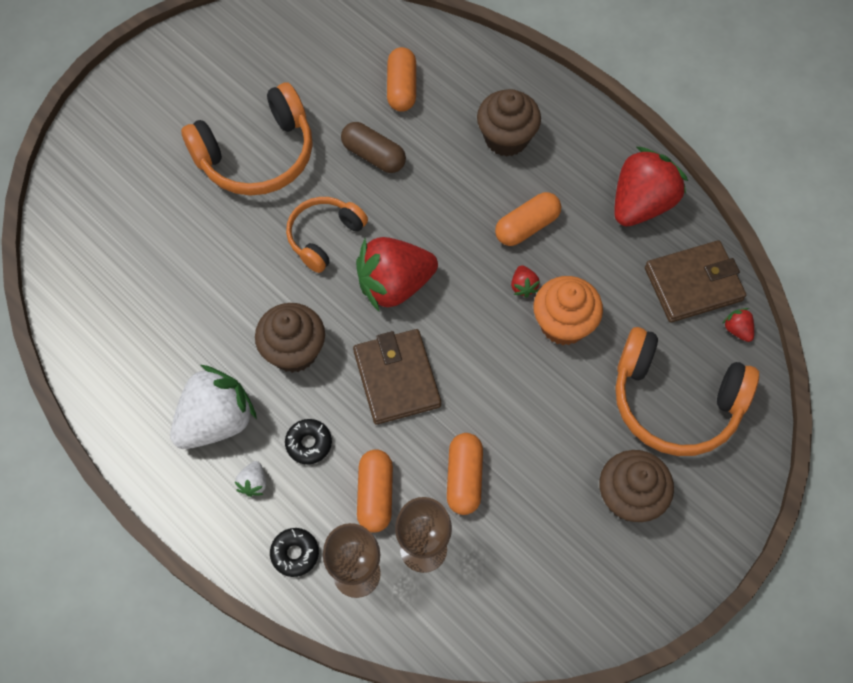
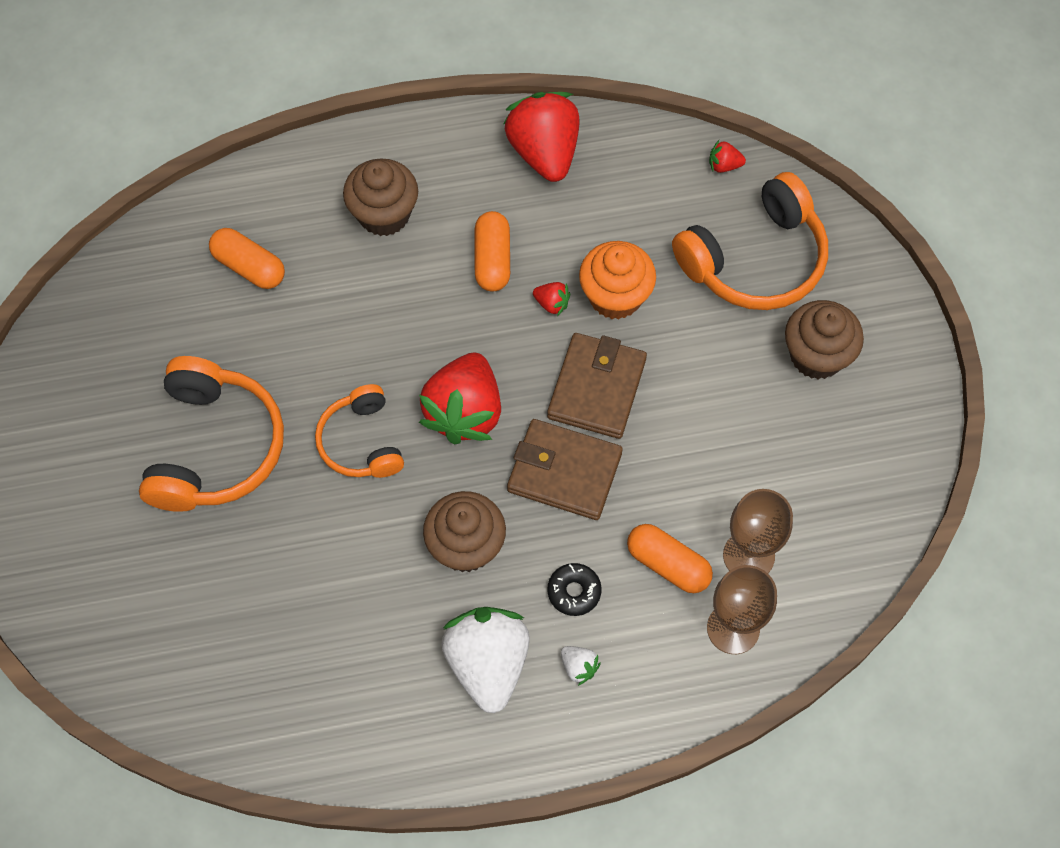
camera: 55 degrees left, 0 degrees up
(295, 554) = (676, 672): black donut -> none
(374, 155) = (306, 340): brown capsule -> none
(464, 478) = (705, 477): orange capsule -> none
(693, 284) = (655, 168): brown wallet -> brown wallet (596, 388)

